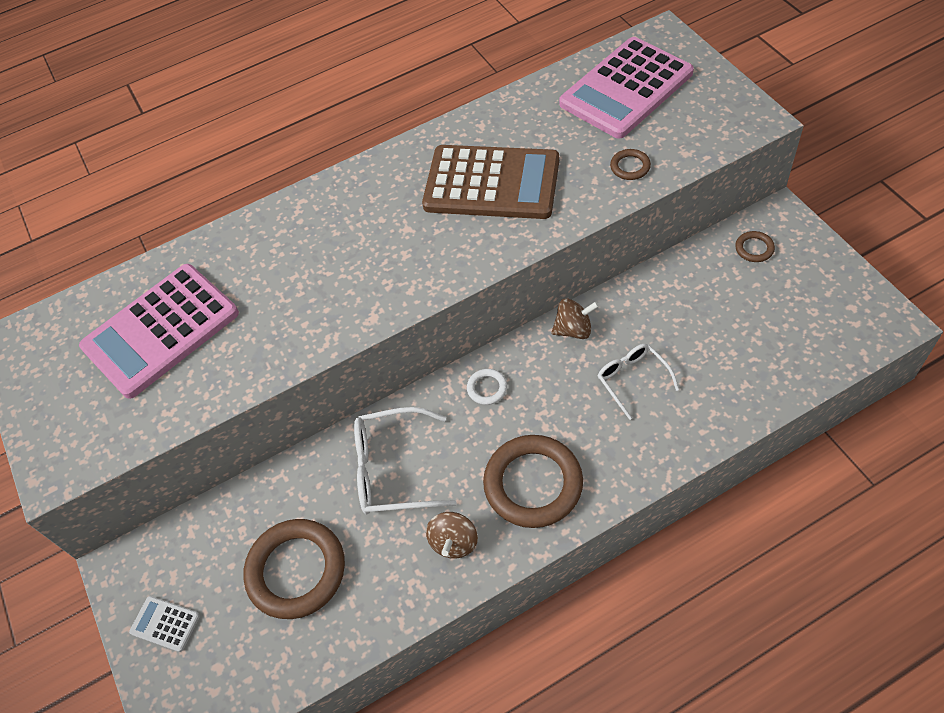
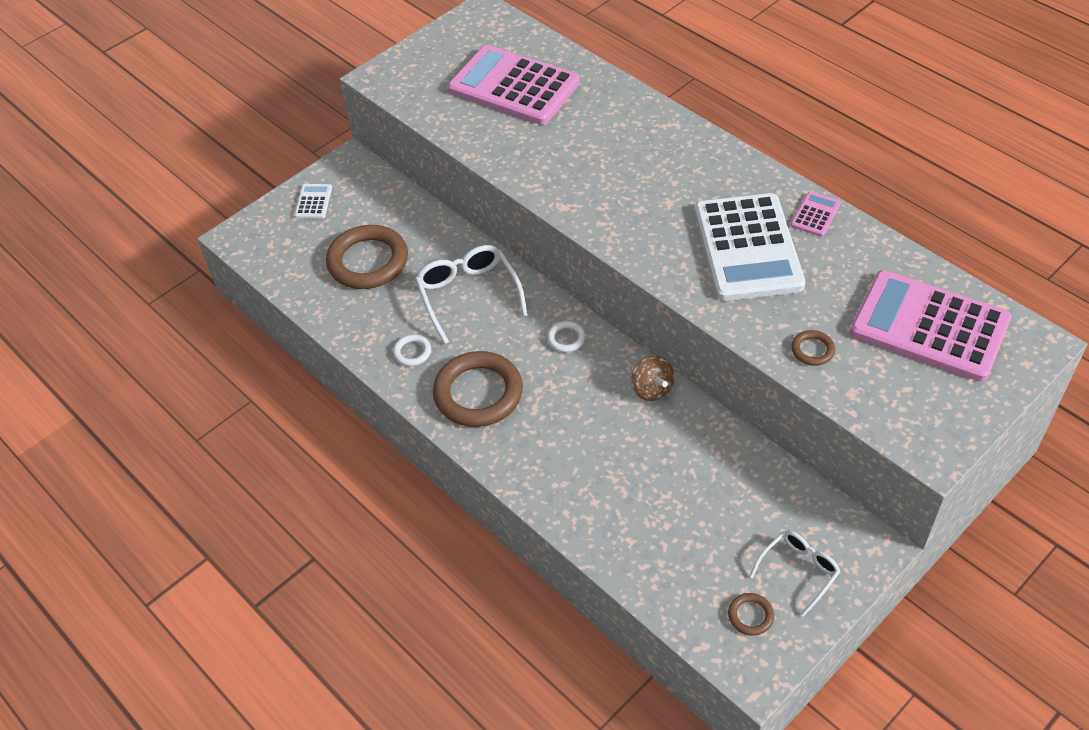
camera: 70 degrees right, 5 degrees down
(454, 542) = (412, 352): brown spinning top -> white ring
(470, 128) = (815, 214): none -> pink calculator
(492, 183) = (748, 248): brown calculator -> white calculator
(632, 379) = (608, 446): white glasses -> white glasses (799, 571)
(754, 248) = (813, 528): brown ring -> brown ring (750, 616)

